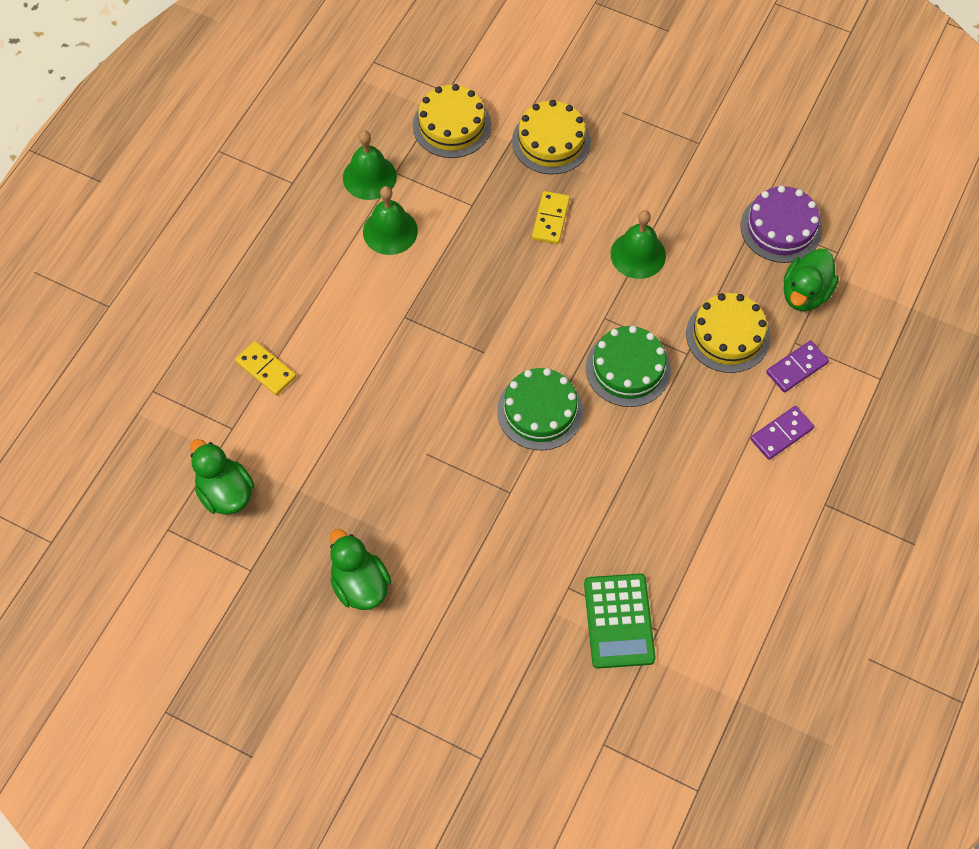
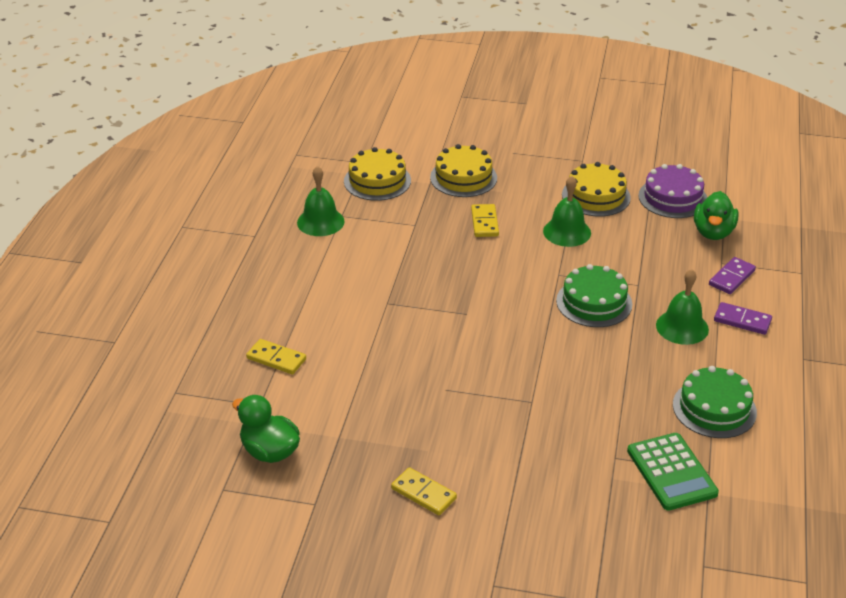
camera: 15 degrees left, 25 degrees down
(360, 584) = (423, 493): green duck -> yellow domino
(390, 231) = (352, 251): green bell -> green bell (682, 327)
(540, 411) = (532, 343): green cake -> green cake (714, 408)
(728, 335) = (665, 268): yellow cake -> yellow cake (596, 196)
(781, 434) = (742, 320): purple domino -> purple domino turned 75 degrees clockwise

